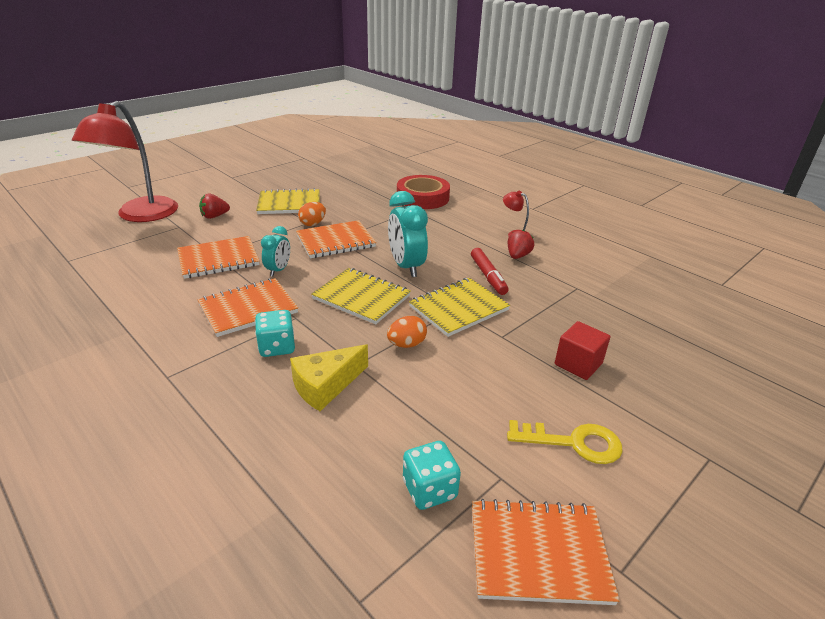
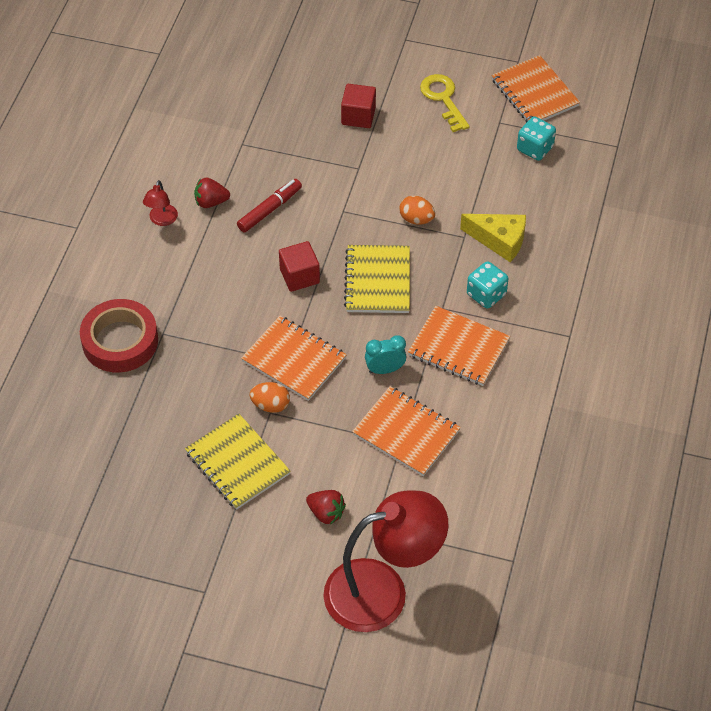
camera: 120 degrees left, 20 degrees up
(406, 266) = (299, 276): turquoise clock -> red cube
(458, 308) = (340, 209): yellow notebook -> none

